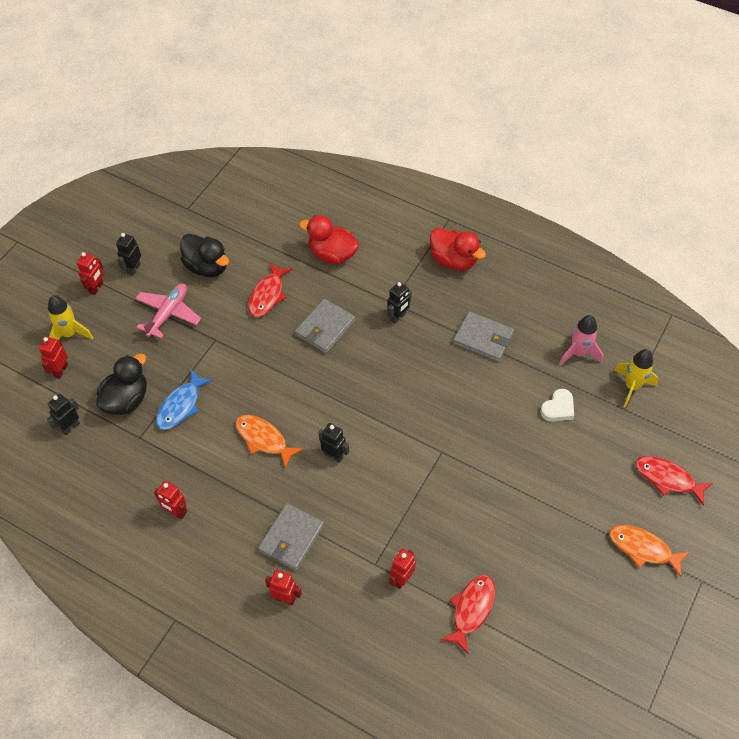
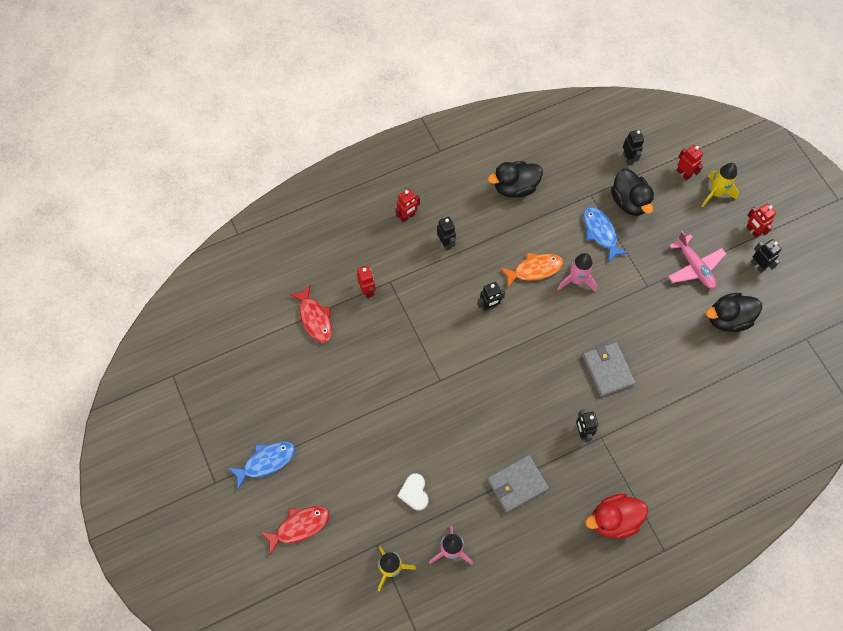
camera: 125 degrees right, 10 degrees up
(176, 512) = (515, 187): red robot -> black duck
(250, 398) = (576, 280): none -> pink rocket
(267, 295) = (668, 347): red fish -> none
(291, 538) = (446, 243): grey wallet -> black robot
(332, 254) = (682, 423): red duck -> none
(643, 549) = (266, 462): orange fish -> blue fish

